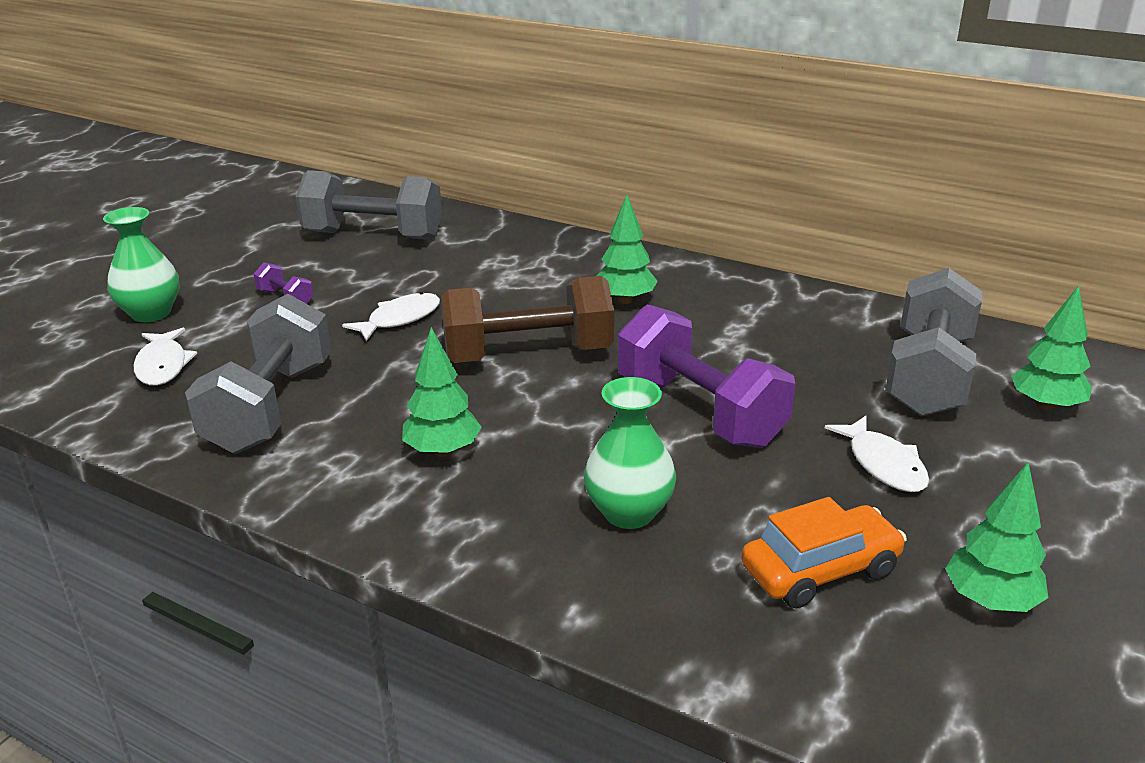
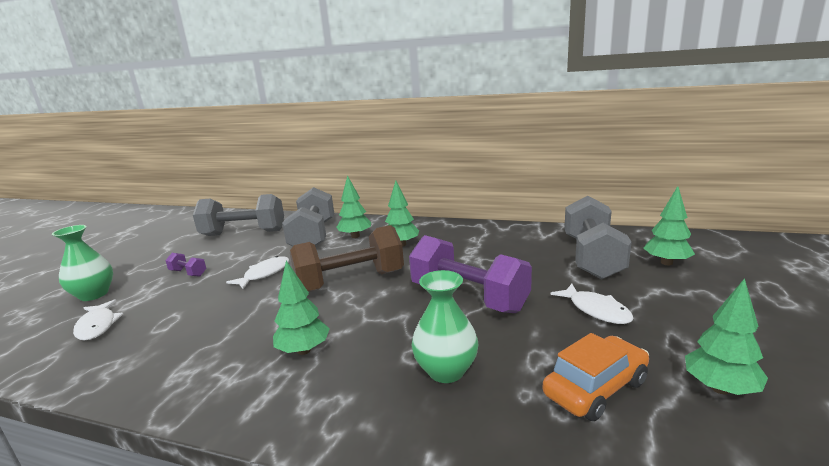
camera: 10 degrees left, 10 degrees down
(270, 407) = (176, 341): grey dumbbell -> grey dumbbell (313, 236)
(553, 271) = (355, 236): none -> green tree

